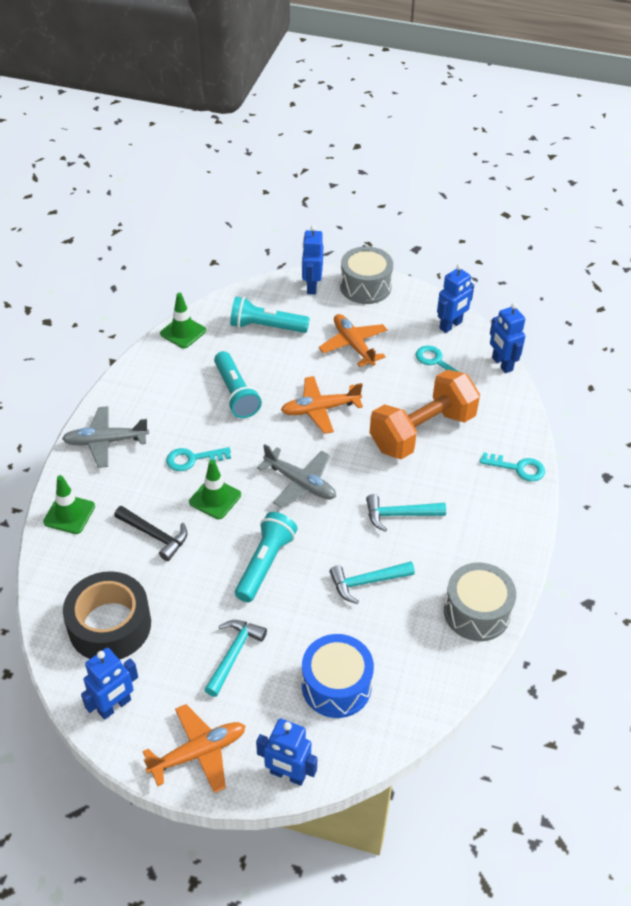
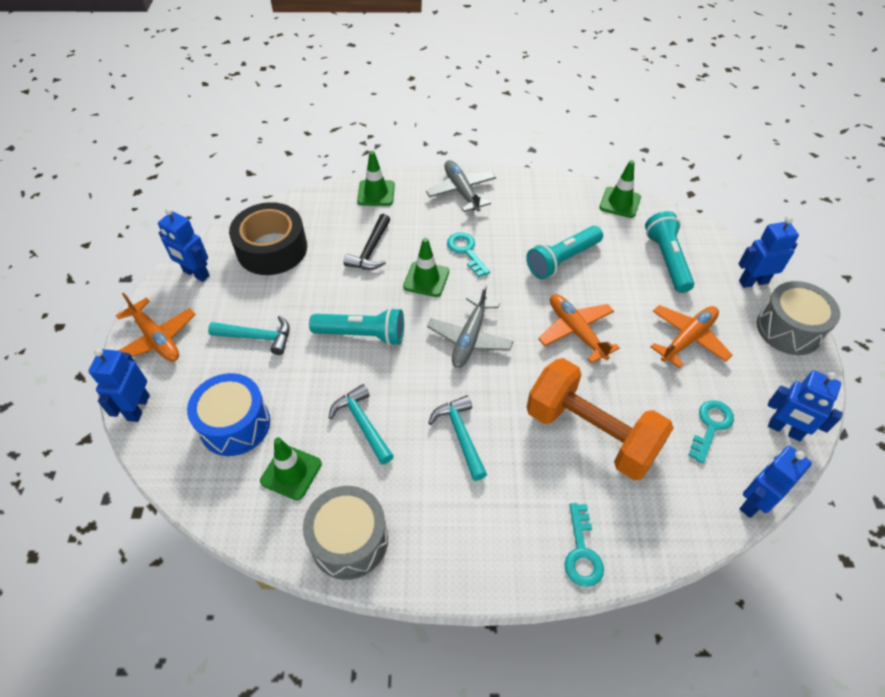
camera: 75 degrees right, 5 degrees up
(401, 645) = (291, 472): none -> green traffic cone

